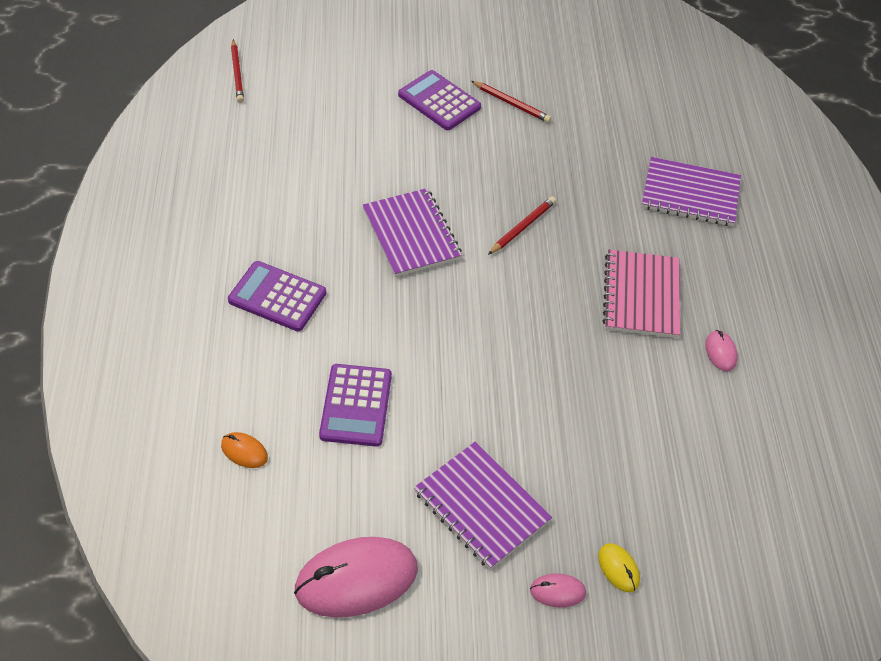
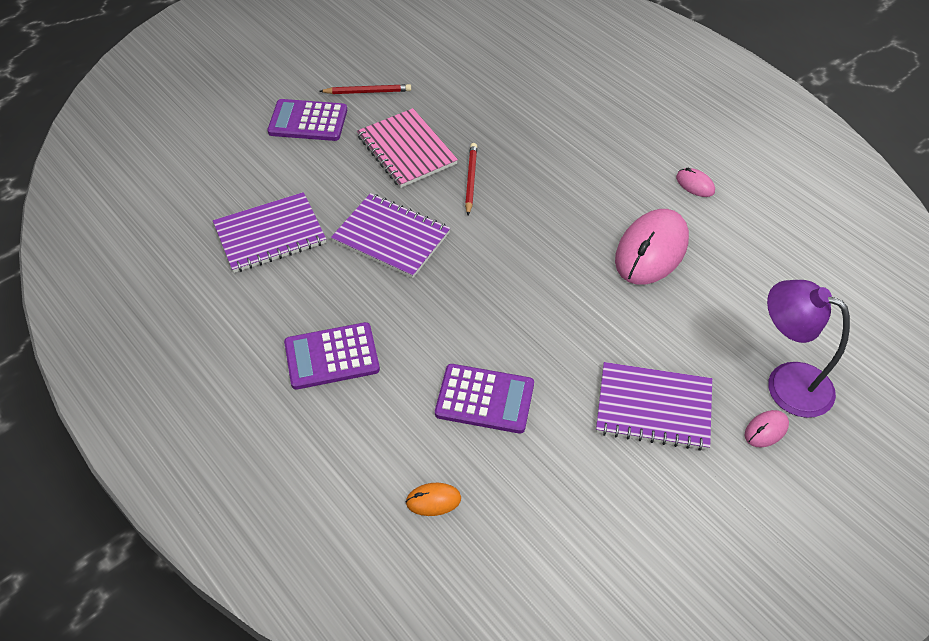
camera: 35 degrees left, 0 degrees up
(237, 73) = (105, 194): red pencil -> none
(356, 405) = (484, 399): purple calculator -> purple calculator turned 45 degrees counterclockwise
(356, 579) = (623, 533): pink mouse -> pink mouse (651, 250)
(618, 568) = (786, 383): yellow mouse -> purple lamp
(641, 295) = (604, 178): pink notebook -> pink notebook (406, 150)
(690, 194) = (563, 86): purple notebook -> purple notebook (270, 234)

